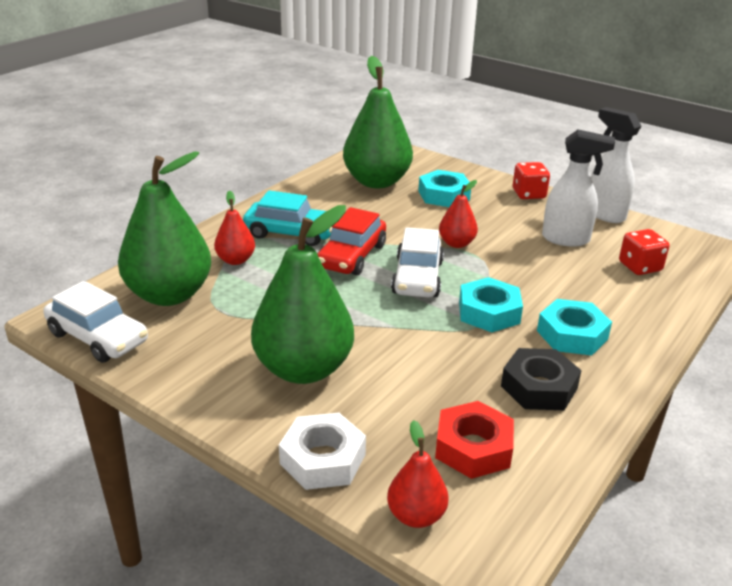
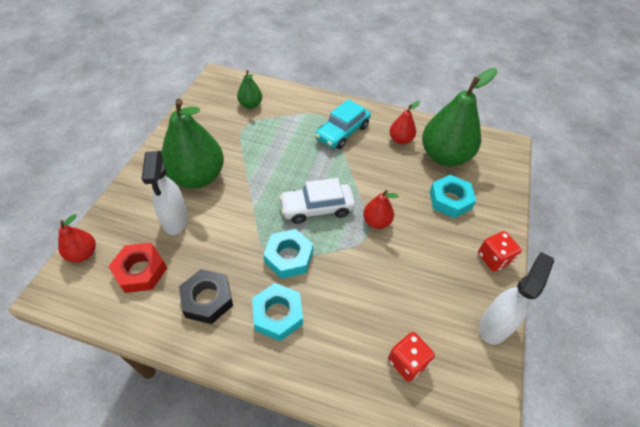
camera: 70 degrees right, 20 degrees up
(98, 337) = (204, 94): white car -> none
(169, 295) = (250, 105): green pear -> green pear, size x0.49
(236, 260) = (297, 118): red pear -> red pear (400, 140)
(291, 233) = (342, 132): turquoise car -> turquoise car turned 45 degrees clockwise
(323, 459) = (123, 204): white nut -> none
(352, 256) = (328, 168): red car -> none
(566, 239) = (426, 297): white spray bottle -> white spray bottle (176, 221)

